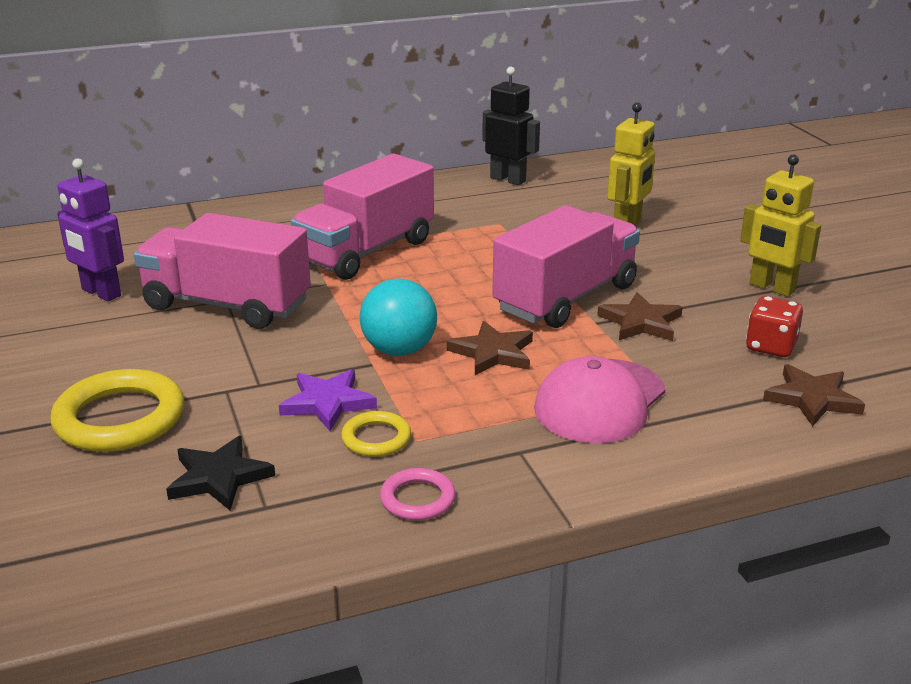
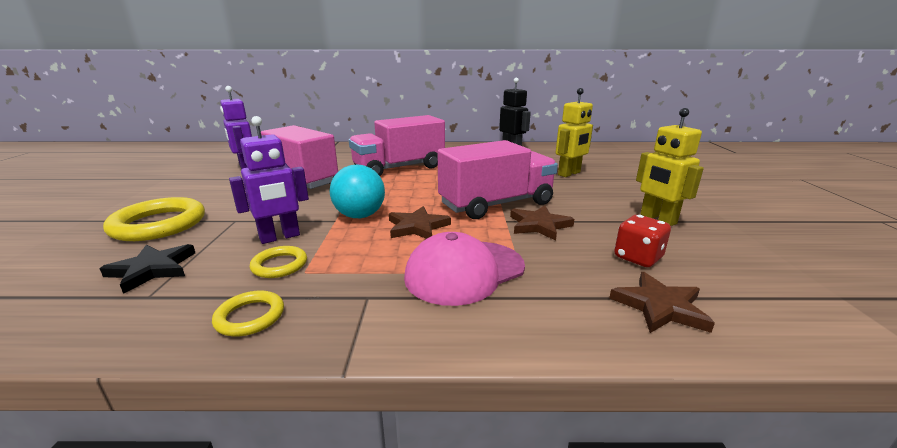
camera: 20 degrees right, 5 degrees down
(328, 403) = (280, 237): purple star -> purple robot
(417, 499) = (250, 317): pink ring -> yellow ring

